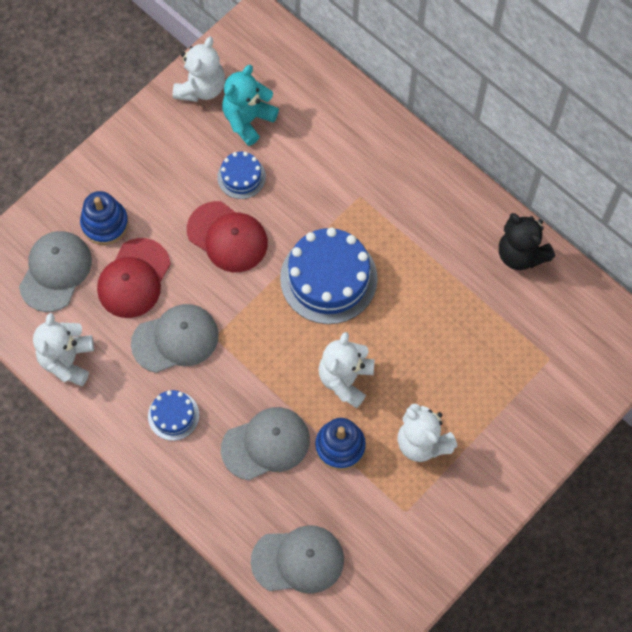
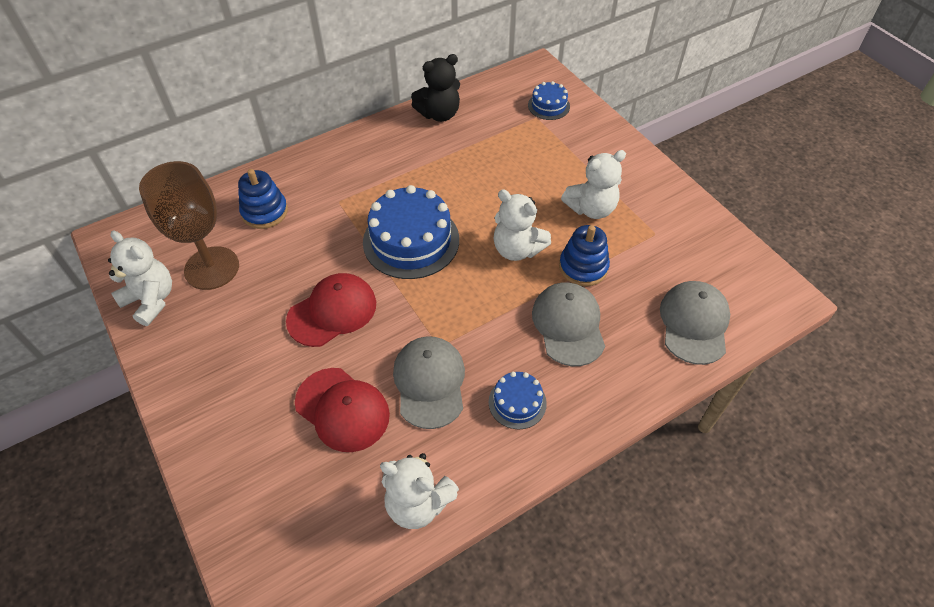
camera: 75 degrees left, 15 degrees down
(55, 271) = (298, 494): grey cap -> none
(105, 223) = (261, 426): blue stacking toy -> blue stacking toy (265, 212)
(241, 177) = (271, 286): blue cake -> blue cake (548, 106)
(248, 120) = (212, 268): turquoise teddy bear -> brown goblet

